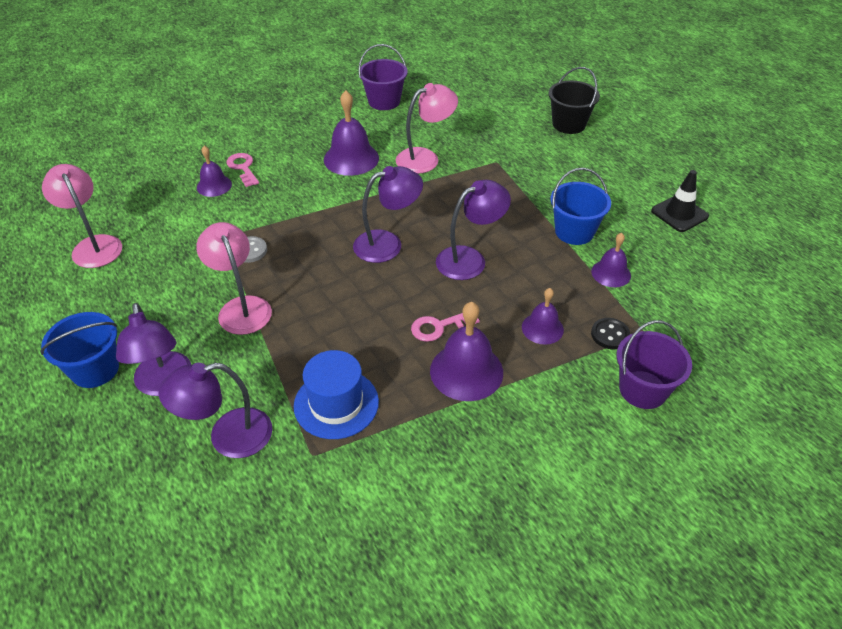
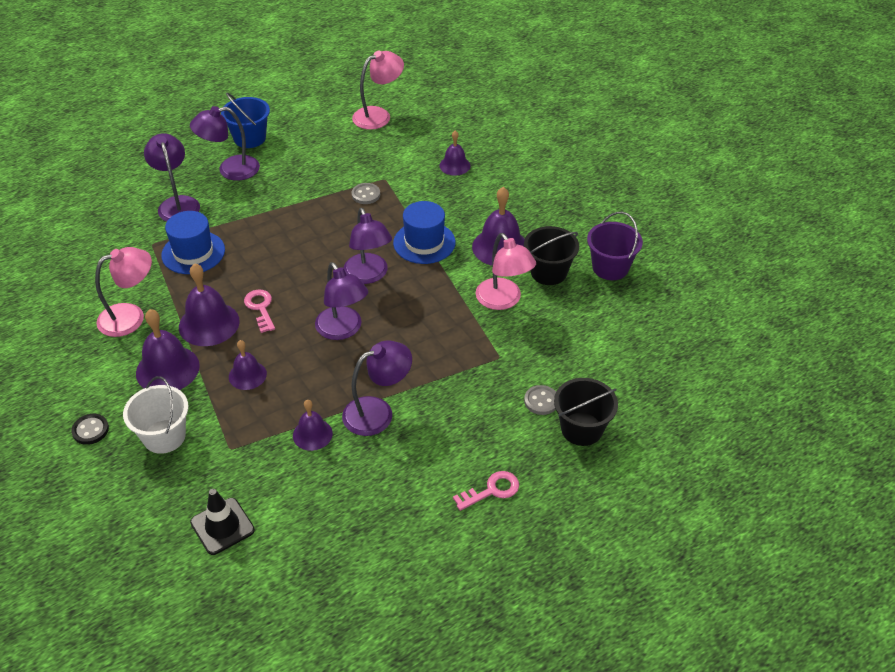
camera: 90 degrees right, 0 degrees up
(241, 307) = (300, 197): pink lamp -> pink lamp (131, 317)
(243, 168) = (481, 179): pink key -> pink key (491, 490)
(339, 206) = (424, 242): none -> blue hat
(388, 132) = (548, 272): none -> black bucket
(543, 142) = (541, 401): none -> grey button
(544, 401) = (167, 369): none -> purple bell
(574, 232) = (378, 412): blue bucket -> purple lamp
(610, 335) = (231, 422): black button -> black button (90, 430)
(643, 389) = (164, 436): purple bucket -> white bucket
(679, 214) = (404, 512): black traffic cone -> black traffic cone (222, 526)

